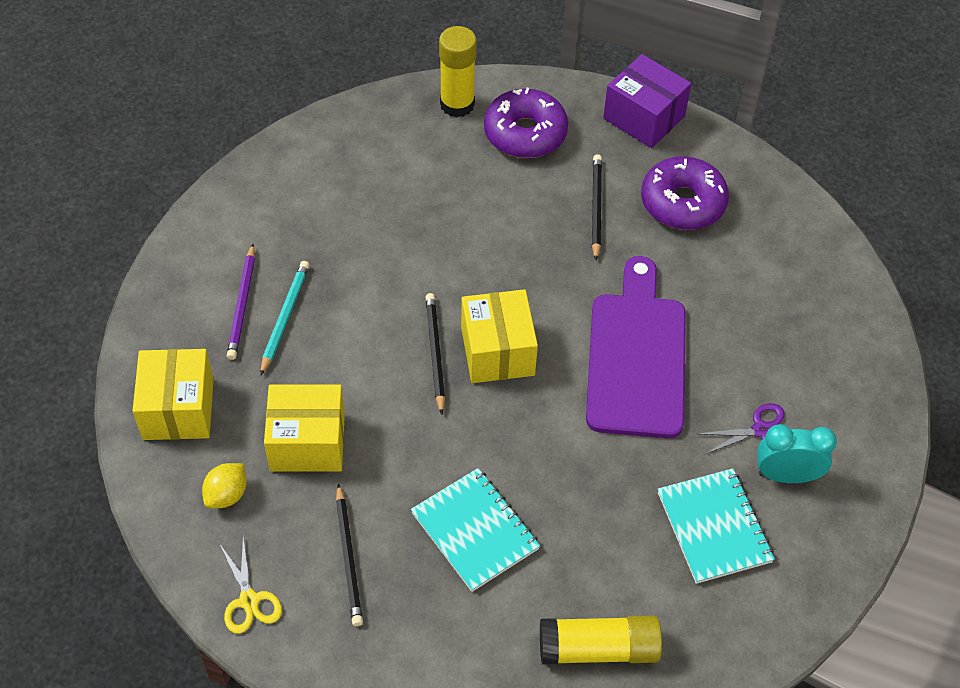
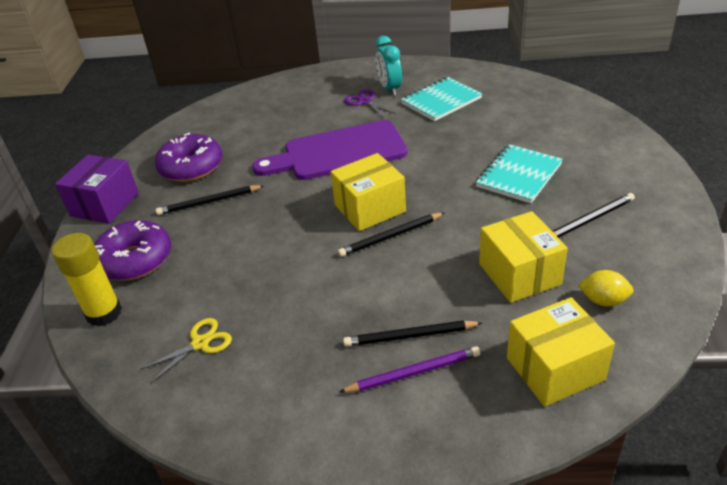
camera: 105 degrees left, 15 degrees down
(249, 600) = (669, 253): yellow scissors -> yellow scissors (200, 343)
(284, 317) = (410, 336): turquoise pencil -> black pencil
(598, 649) = (550, 115): yellow glue stick -> none

